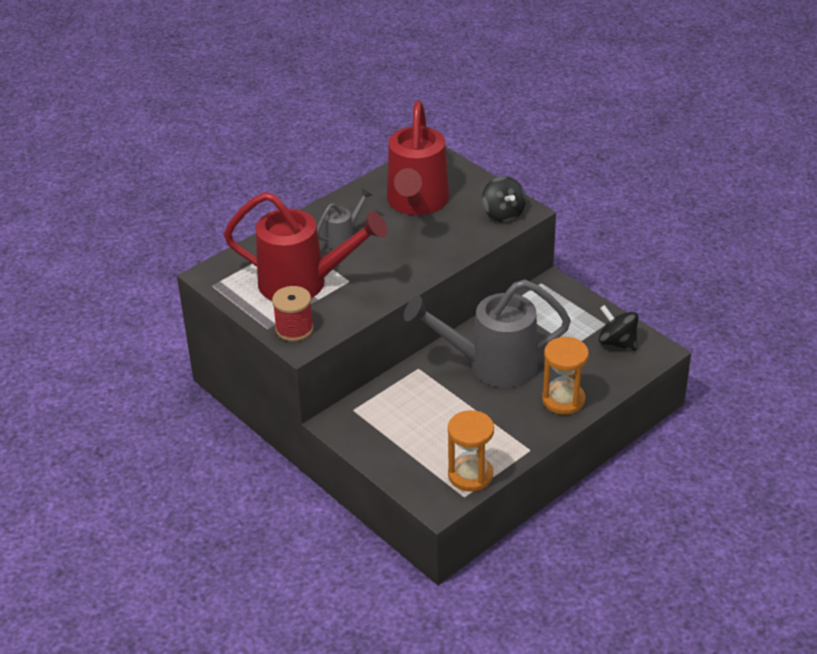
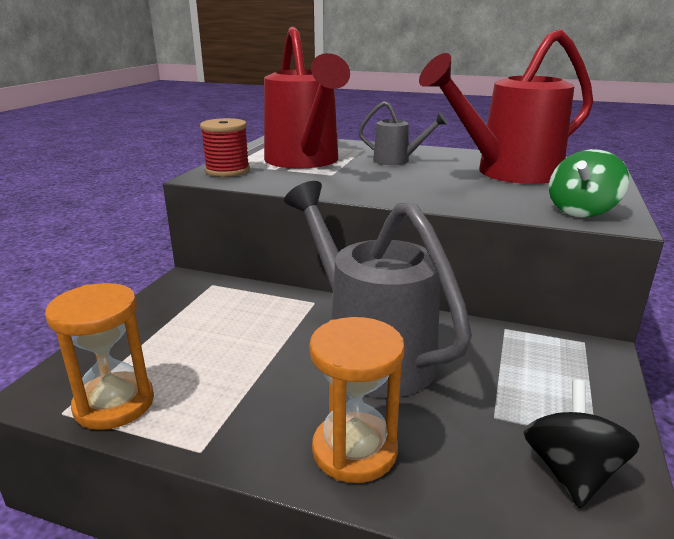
camera: 60 degrees right, 15 degrees down
(503, 214) = (581, 211): black spinning top -> green spinning top

